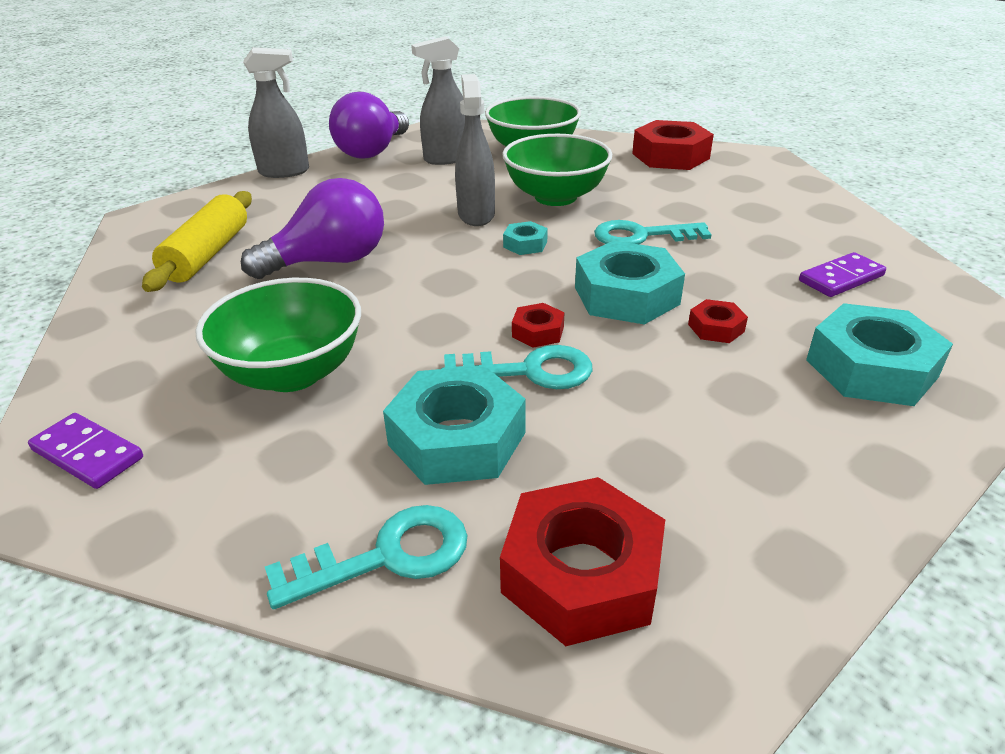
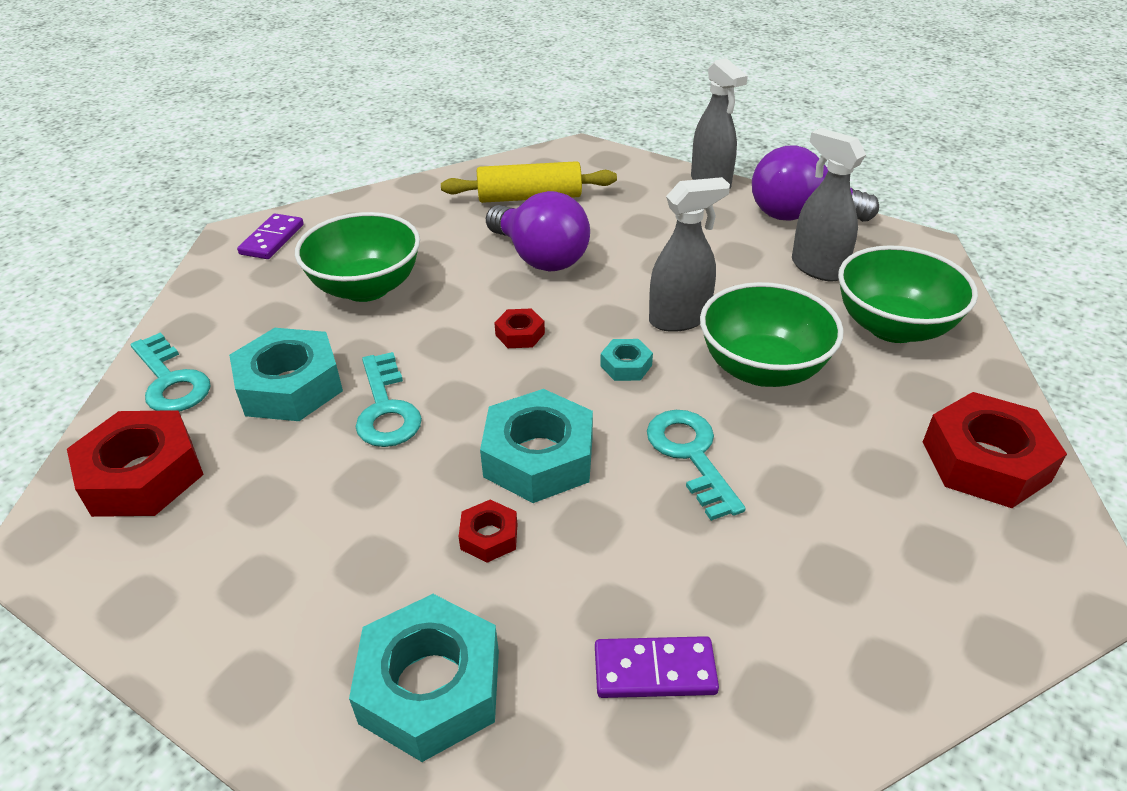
camera: 75 degrees right, 5 degrees up
(538, 332) = (451, 403): red nut -> red nut (520, 334)
(841, 278) = (654, 670): purple domino -> purple domino turned 45 degrees counterclockwise

